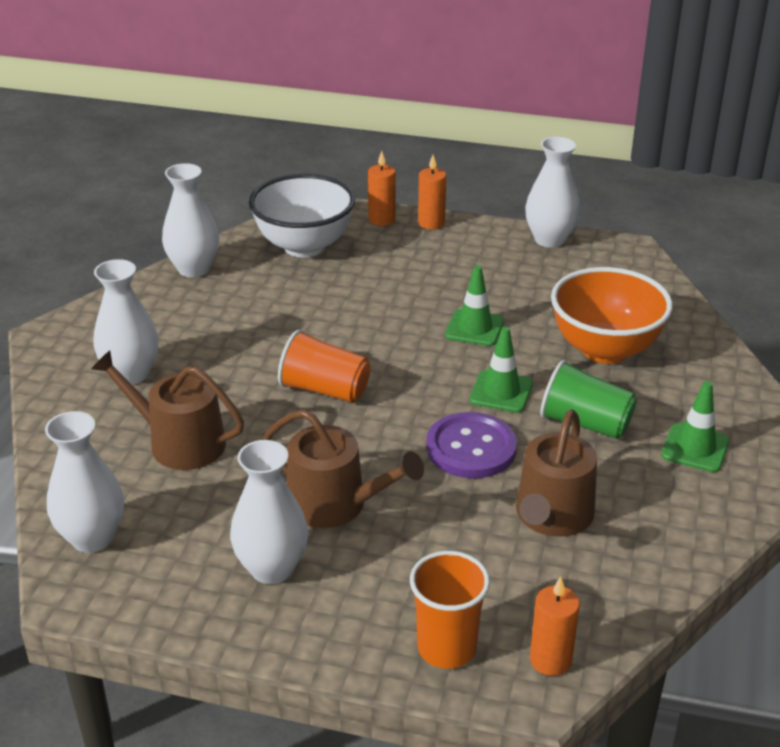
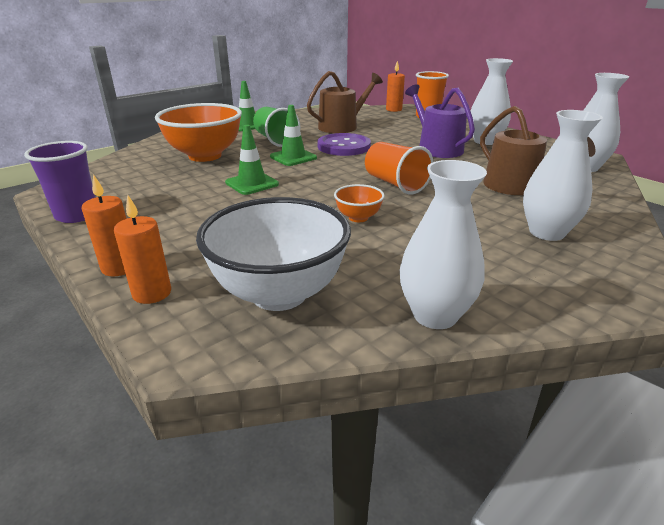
camera: 145 degrees left, 5 degrees down
(317, 326) = (358, 218): none -> orange bowl
(335, 504) = (436, 148): brown watering can -> purple watering can
(549, 239) = (77, 215): white vase -> purple cup

